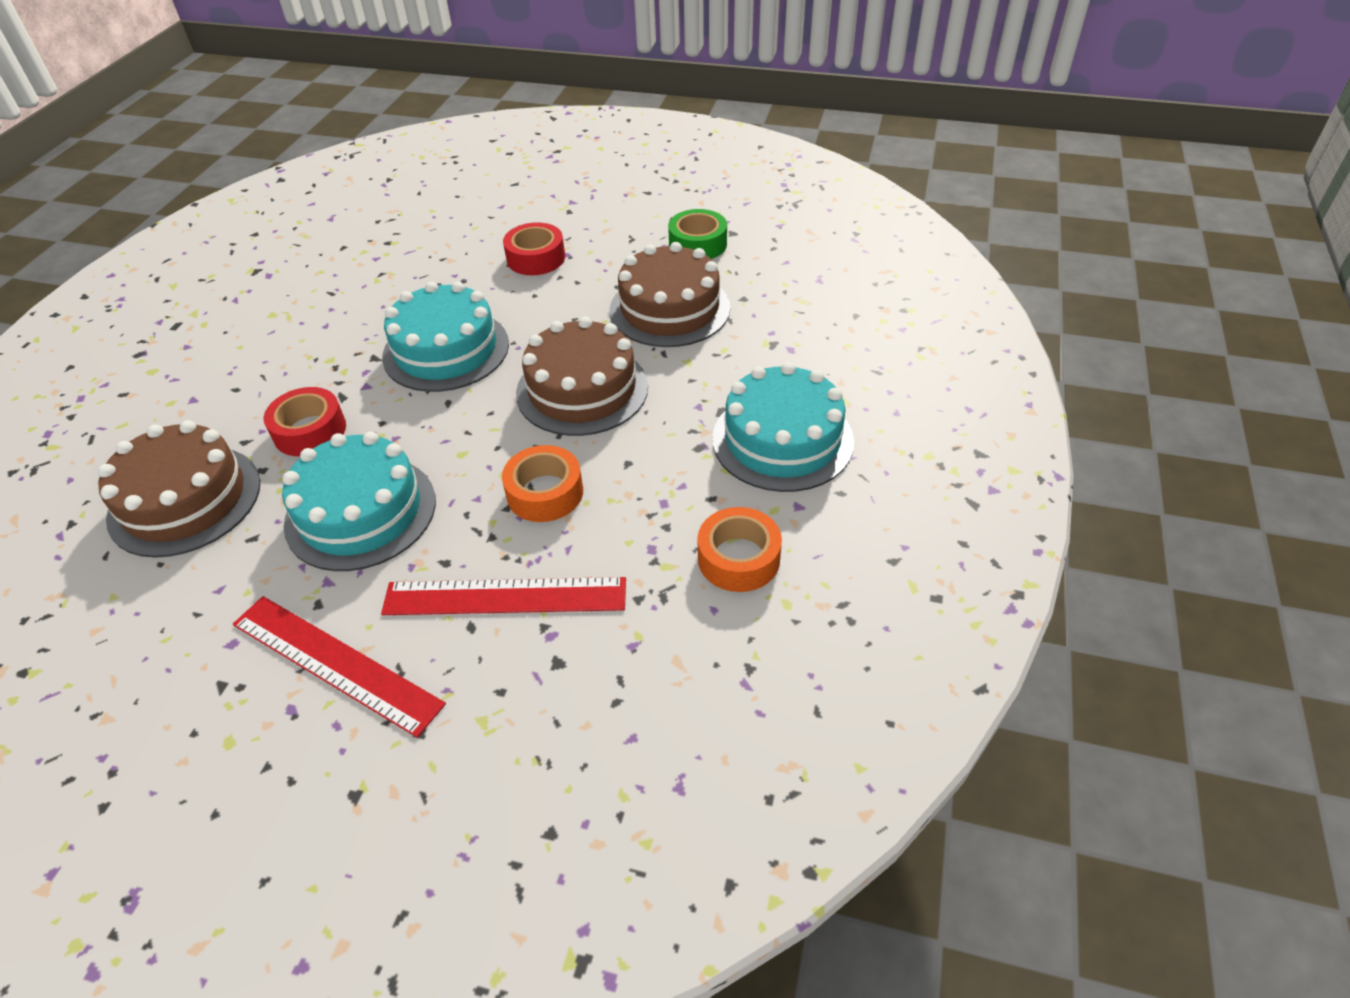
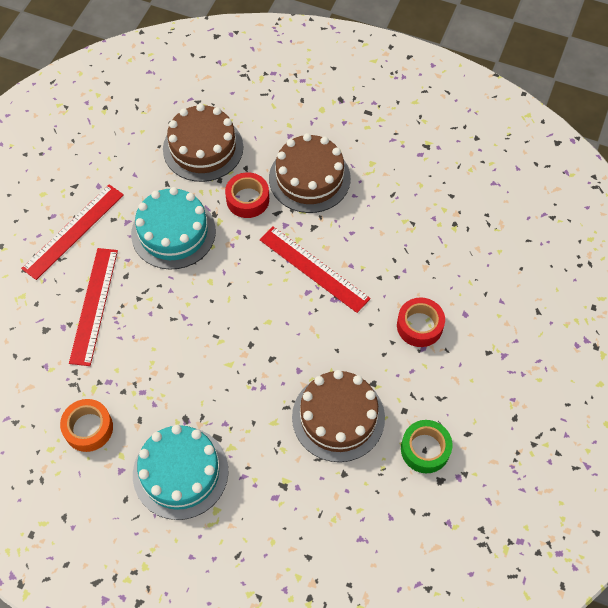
camera: 95 degrees right, 15 degrees up
(446, 350) = (314, 268): turquoise cake -> red ruler
(545, 493) = (166, 326): orange tape -> none
(582, 389) = (256, 351): brown cake -> brown cake (309, 178)

